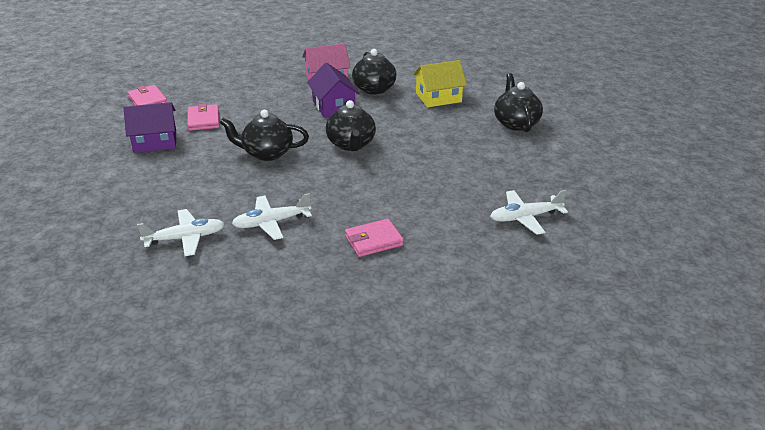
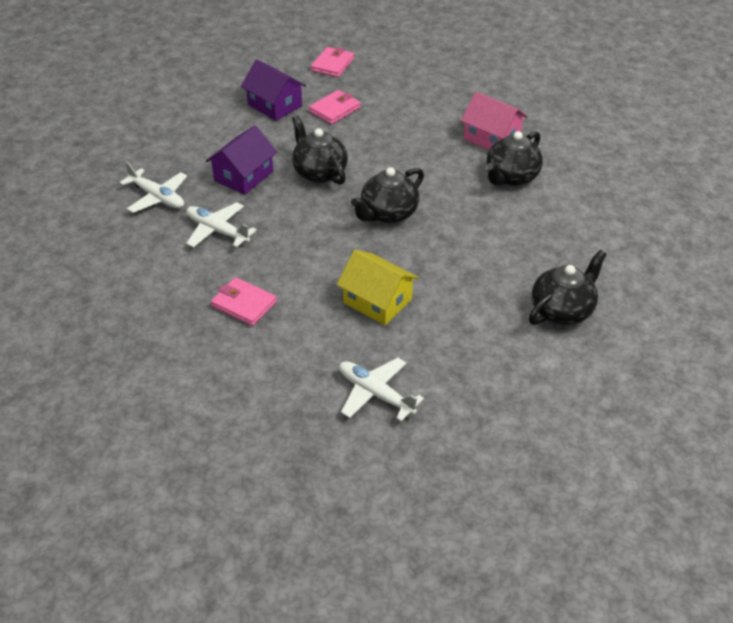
camera: 55 degrees right, 10 degrees up
(333, 106) = (445, 168): purple house -> purple house (243, 176)
(438, 97) = (548, 228): yellow house -> yellow house (377, 301)

